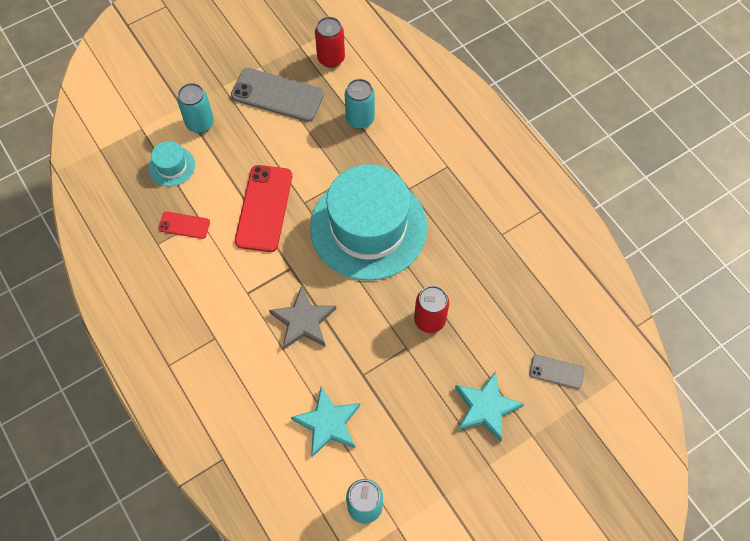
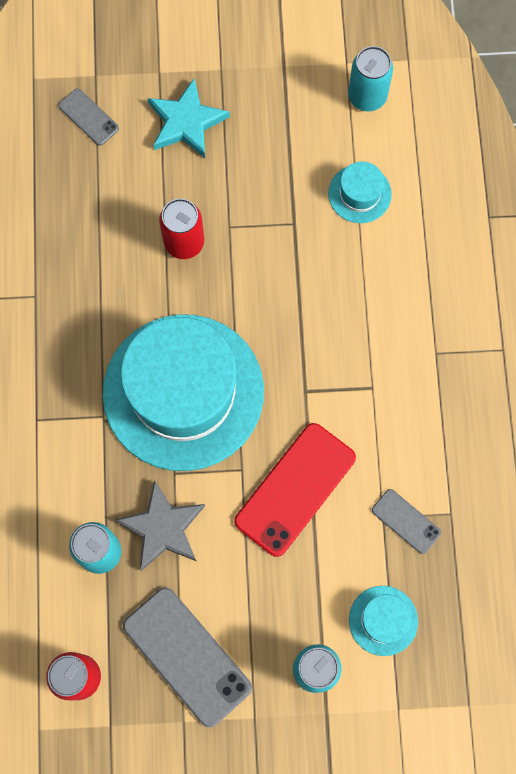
camera: 150 degrees left, 10 degrees up
(184, 225) = (406, 521): red phone -> grey phone
(303, 321) = (325, 318): grey star -> grey star (162, 528)
(328, 423) = (359, 194): turquoise star -> turquoise hat

